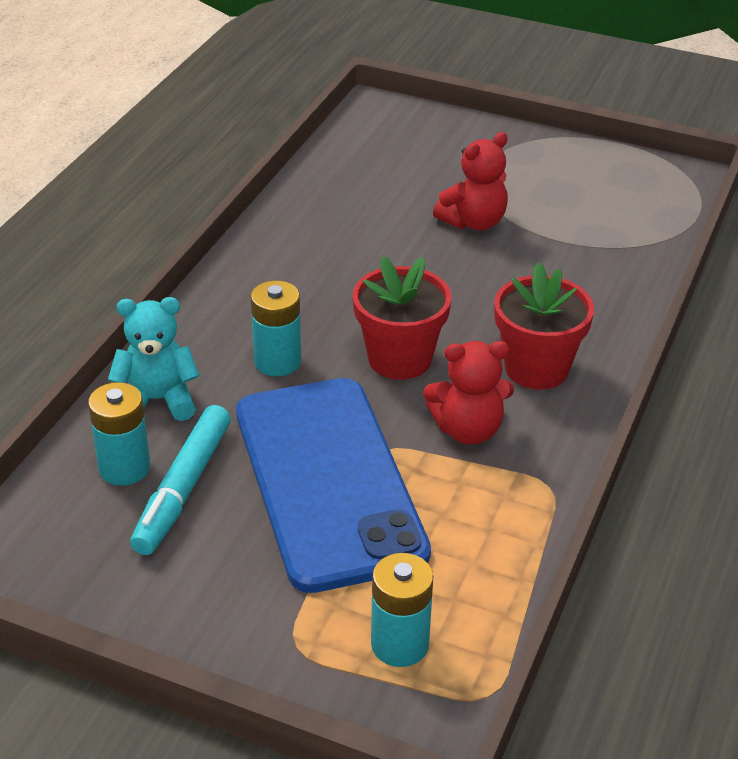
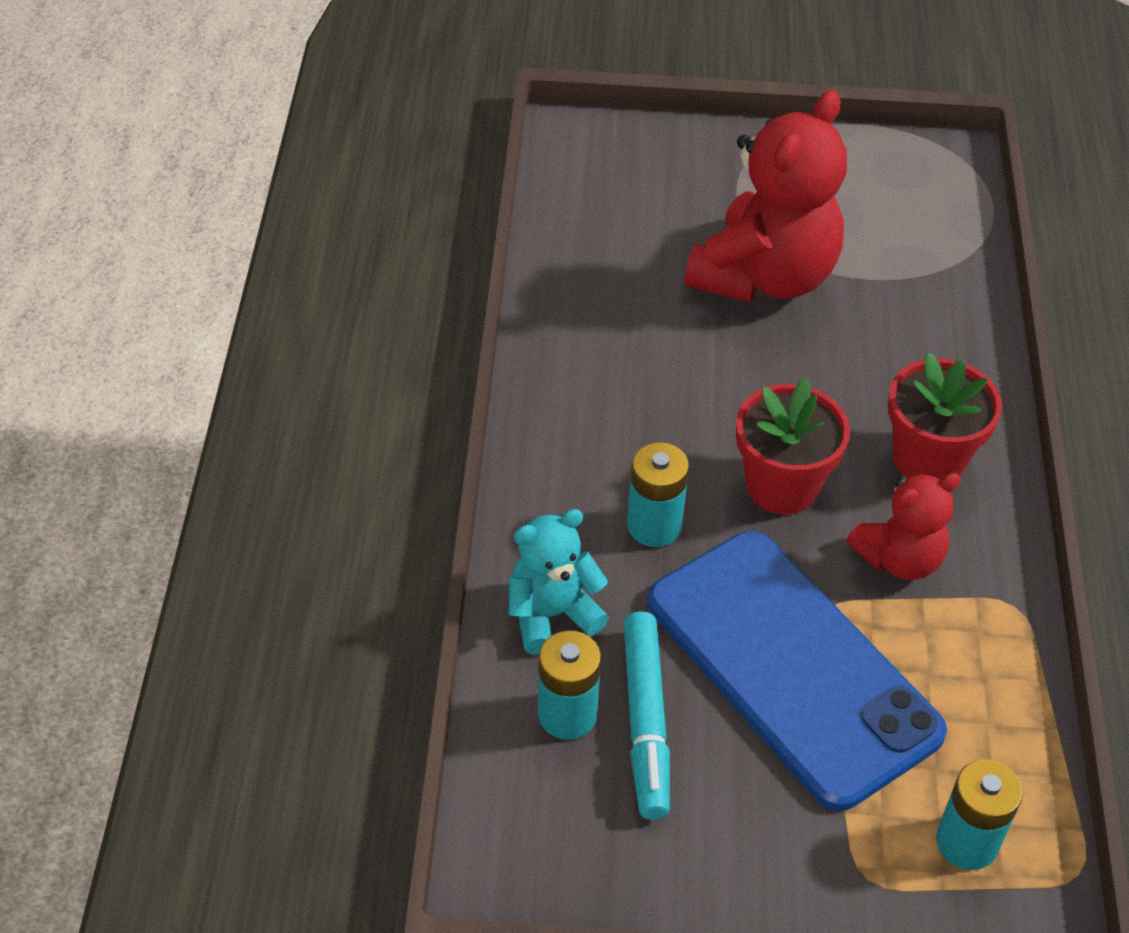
camera: 20 degrees left, 10 degrees up
(473, 222) = (764, 276): red teddy bear -> red teddy bear, size x1.81

